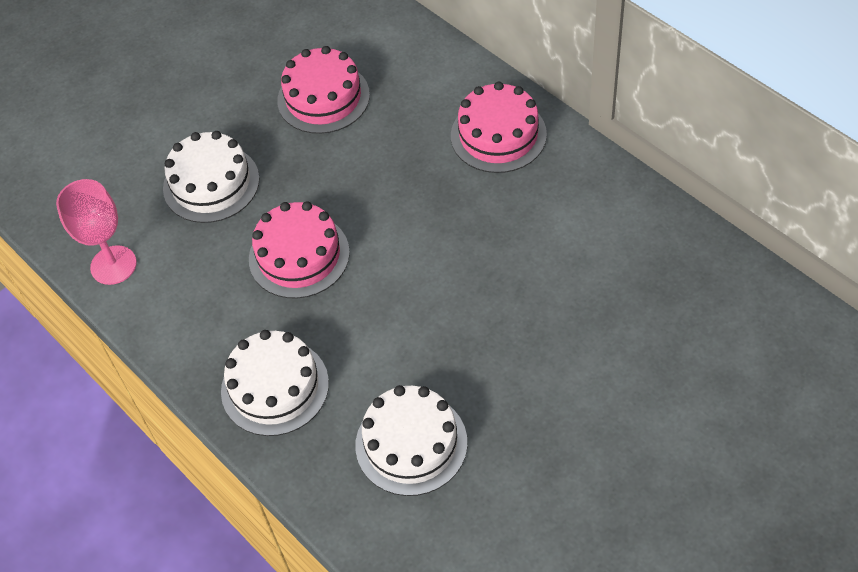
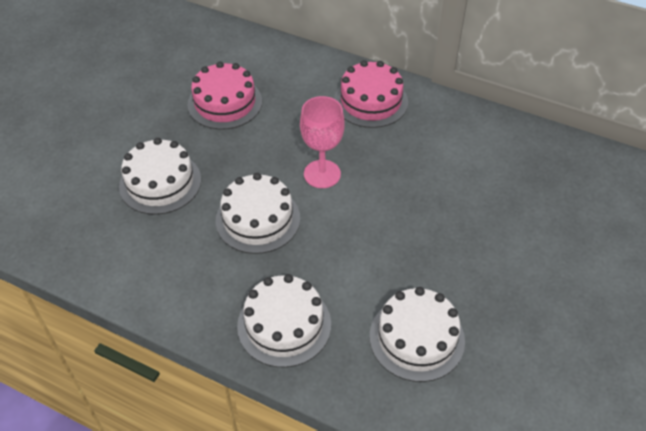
camera: 25 degrees left, 5 degrees down
(113, 265) = (100, 264): pink goblet -> pink goblet (322, 174)
(299, 255) = (258, 219): pink cake -> white cake

